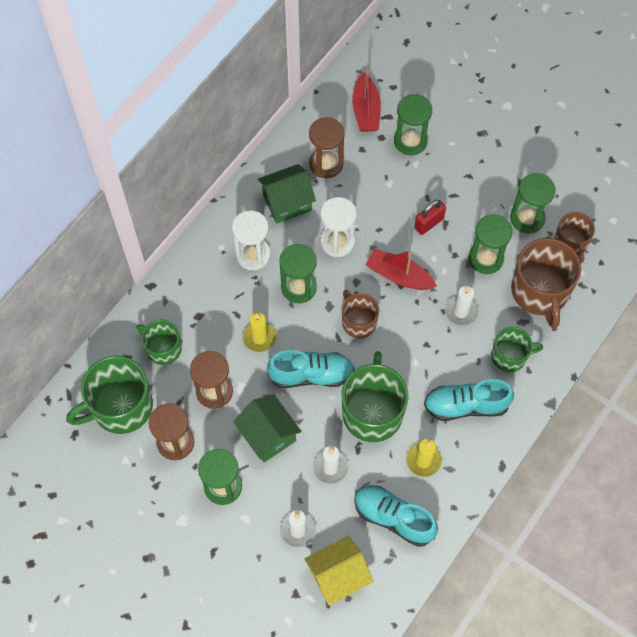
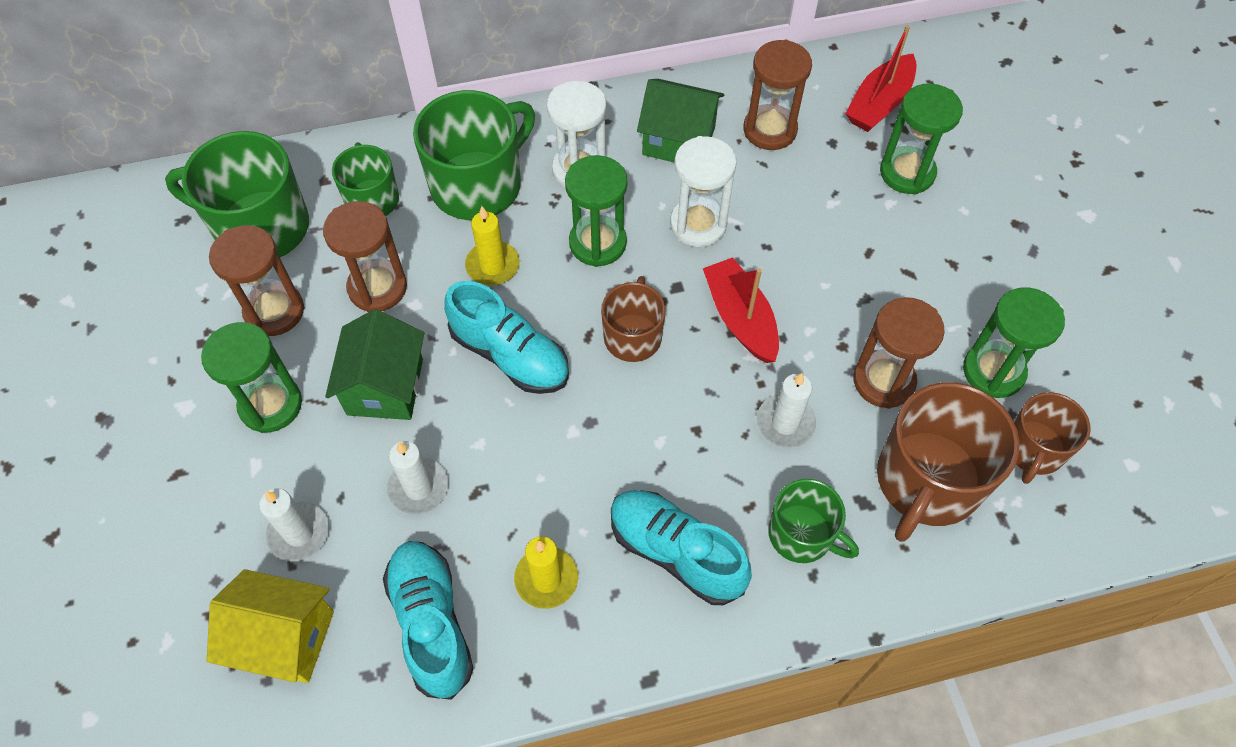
camera: 40 degrees right, 5 degrees down
(372, 412) = (541, 460): green mug -> green mug (478, 185)
(429, 223) = (842, 283): red padlock -> none
(485, 258) = (883, 381): green hourglass -> brown hourglass

